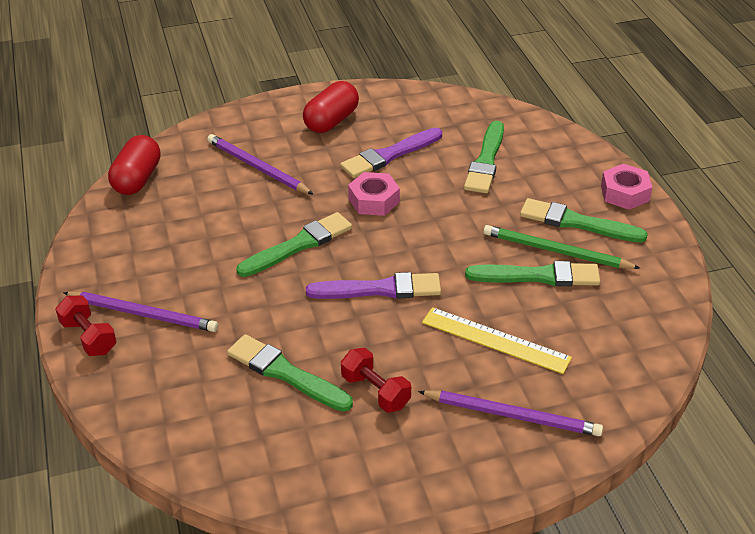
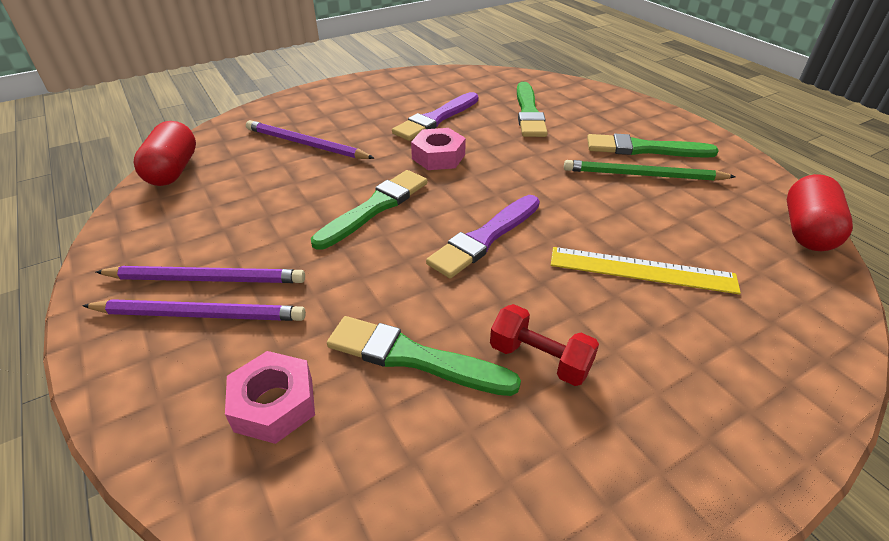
camera: 15 degrees left, 0 degrees up
(89, 337) = (124, 360): red dumbbell -> none
(331, 121) = (368, 100): red capsule -> red capsule (806, 231)
(379, 289) = (485, 238): purple brush -> purple brush turned 150 degrees clockwise
(512, 415) = (721, 356): purple pencil -> purple pencil (206, 279)
(538, 276) = (641, 199): green brush -> none
(624, 193) = (668, 121): pink nut -> pink nut (274, 404)

